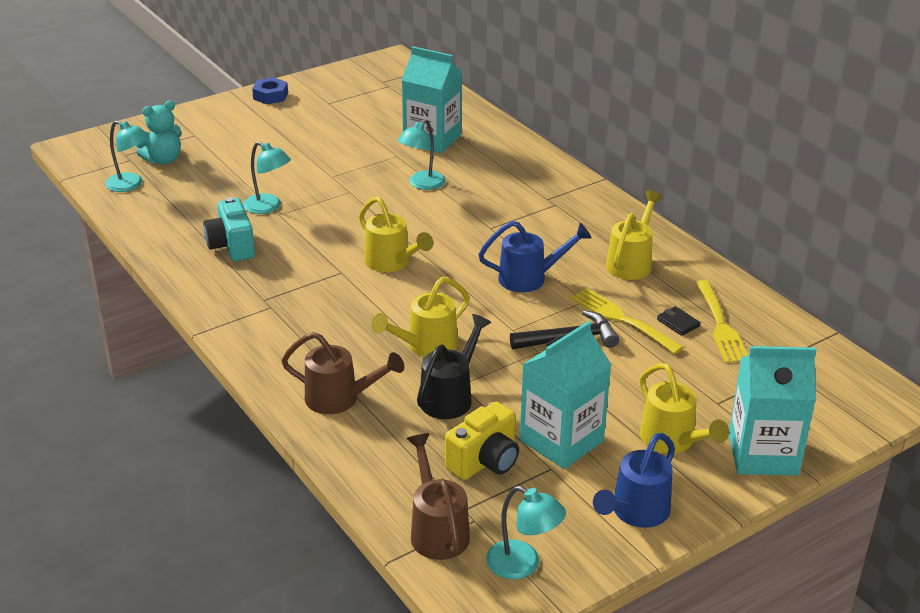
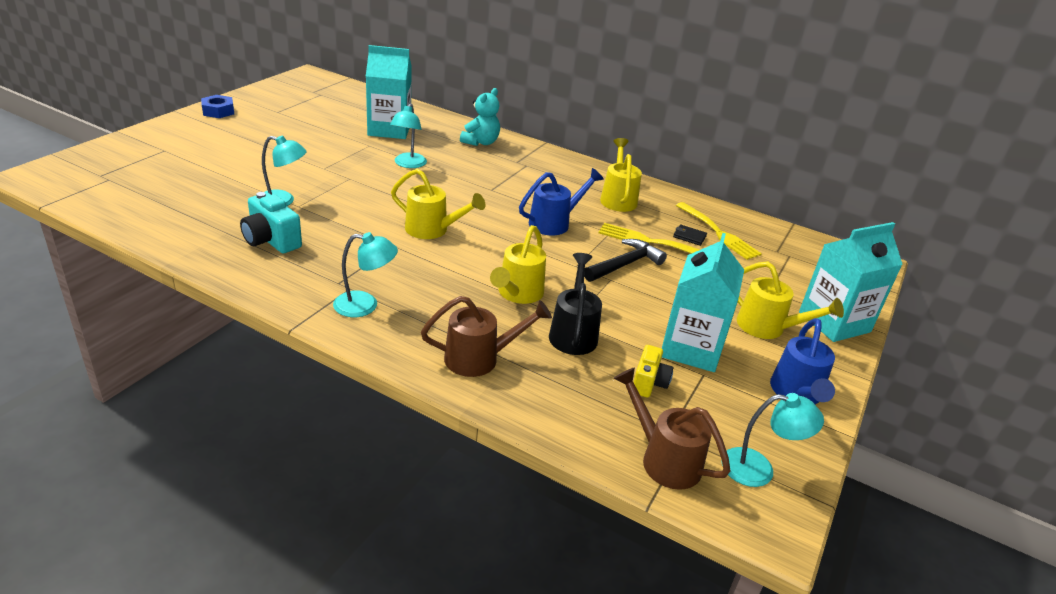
camera: 30 degrees left, 0 degrees up
(130, 185) = (124, 201): turquoise lamp -> turquoise lamp (365, 305)
(163, 160) = (146, 175): turquoise teddy bear -> turquoise teddy bear (481, 142)
(485, 461) = (649, 383): yellow camera -> yellow camera, size x0.67

